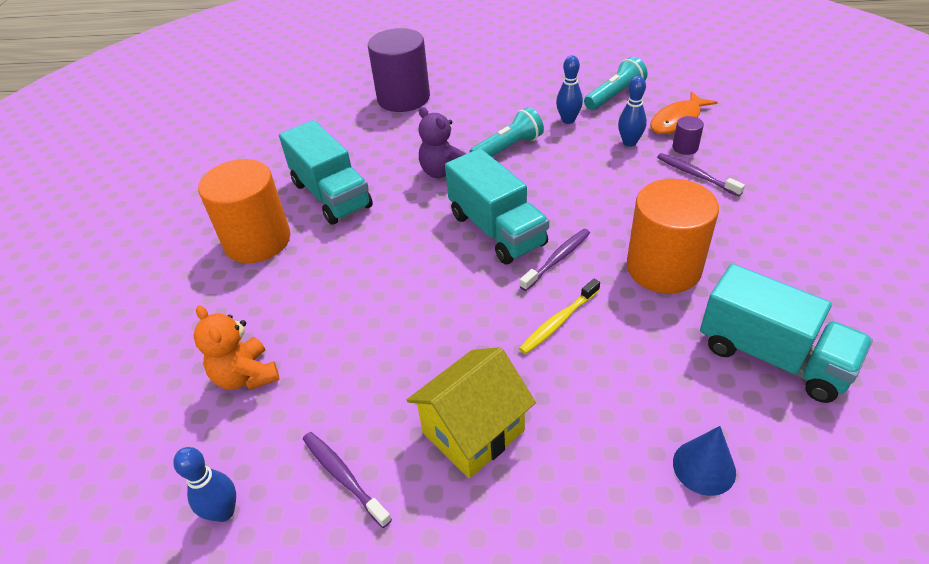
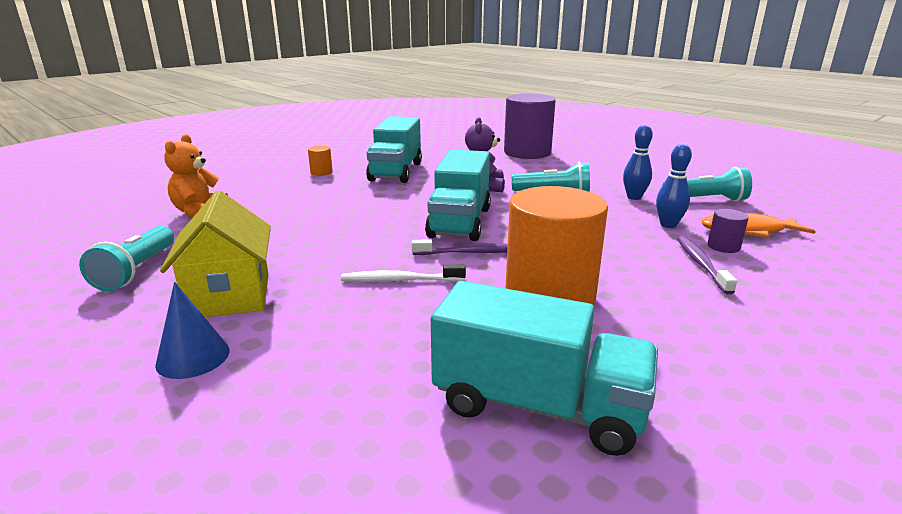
camera: 40 degrees right, 20 degrees down
(224, 512) = (73, 250): blue bowling pin -> none
(257, 241) = (321, 172): orange cylinder -> orange cylinder, size x0.41
(343, 477) = (136, 271): purple toothbrush -> turquoise flashlight
(473, 432) = (230, 296): yellow house -> yellow house turned 75 degrees clockwise
(558, 322) = (400, 280): yellow toothbrush -> white toothbrush
(704, 467) = (313, 425): blue cone -> blue cone (193, 357)
(772, 356) = (538, 406): turquoise truck -> turquoise truck turned 60 degrees counterclockwise

